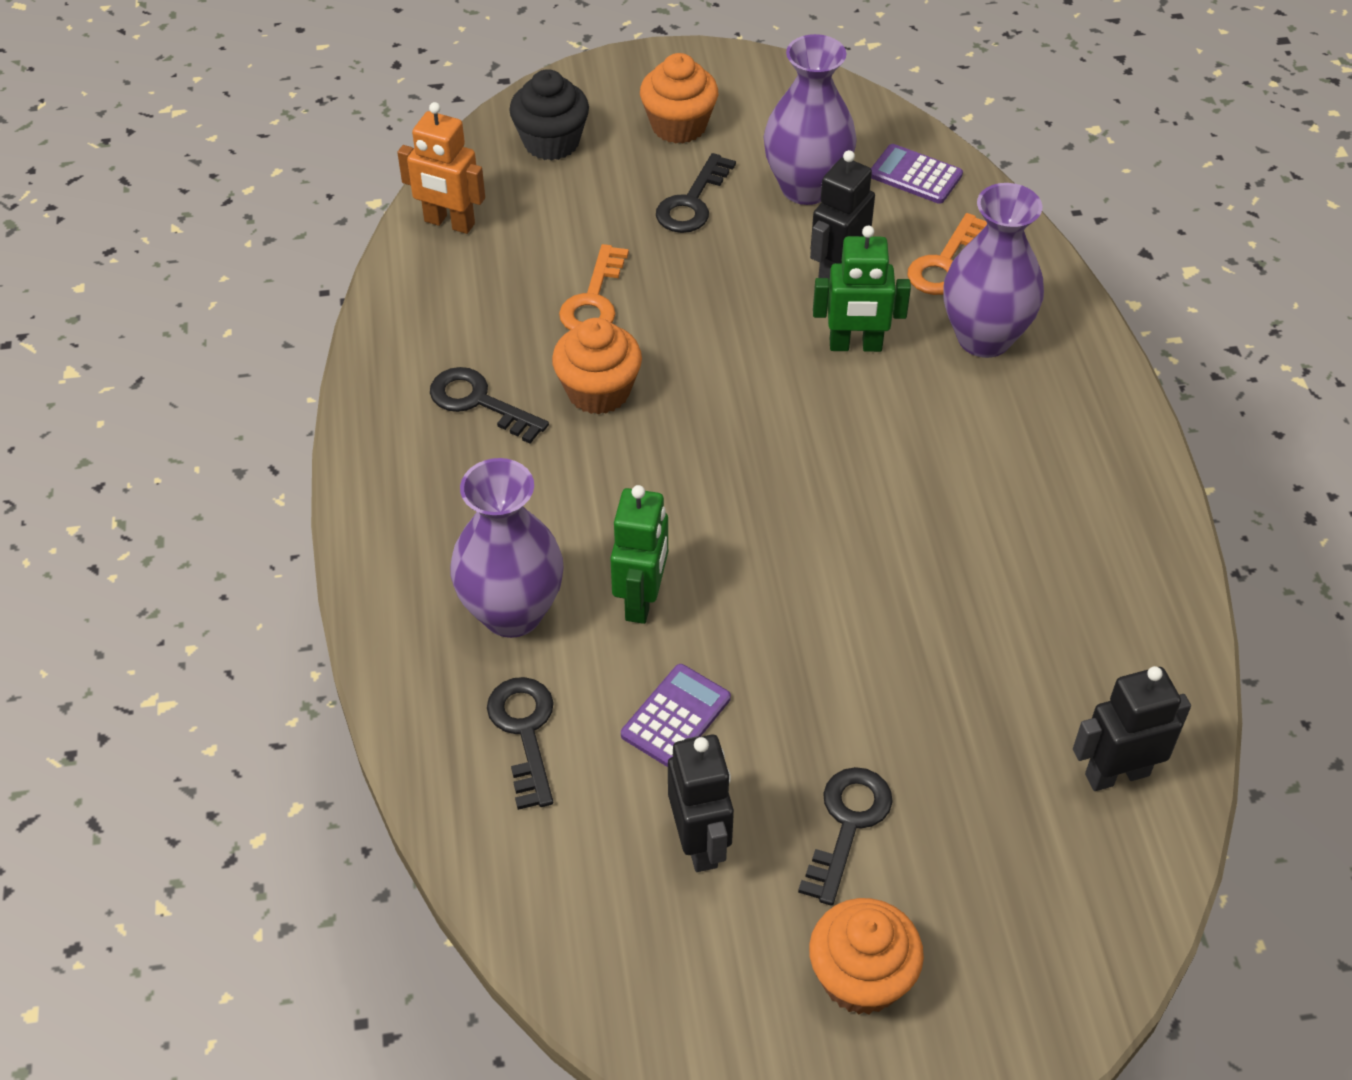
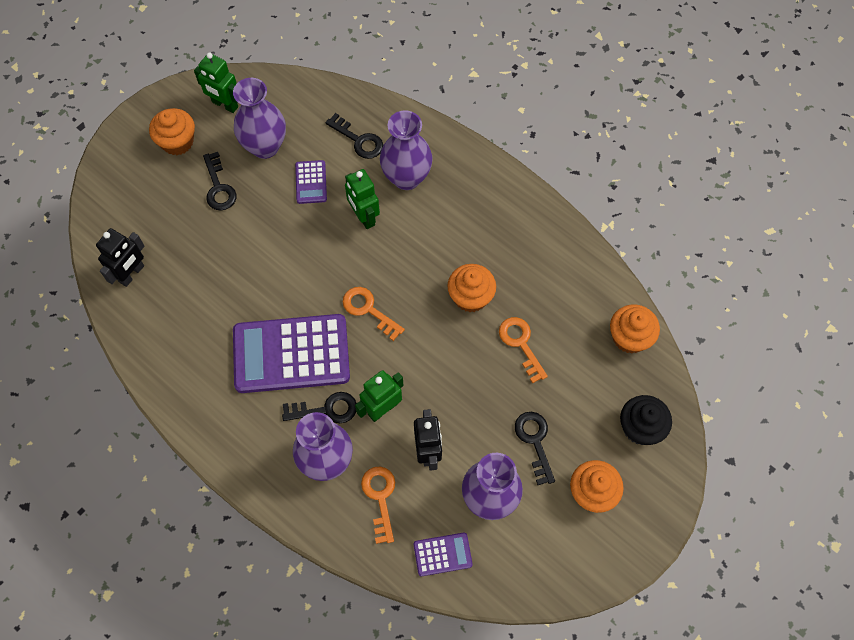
camera: 140 degrees right, 15 degrees up
(449, 223) = (629, 337): orange robot -> orange cupcake
(479, 402) = (513, 254): black key -> black key (326, 409)
(700, 842) = (265, 146): black robot -> purple vase
(705, 992) = (225, 105): none -> green robot
(762, 468) = (368, 310): none -> orange key
(930, 486) = (291, 354): none -> purple calculator

